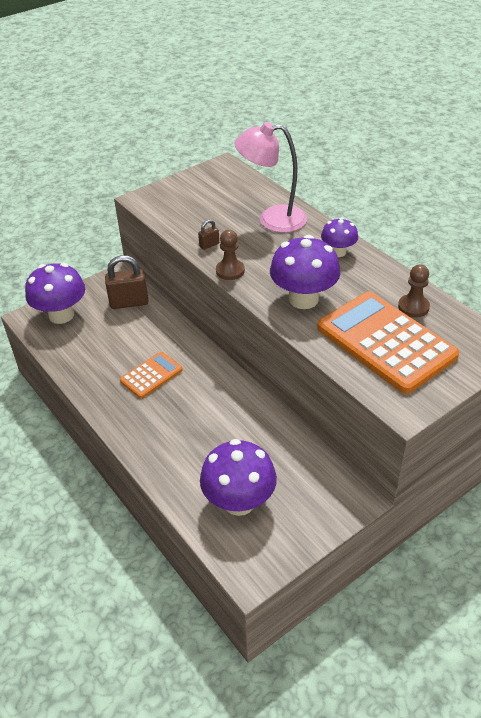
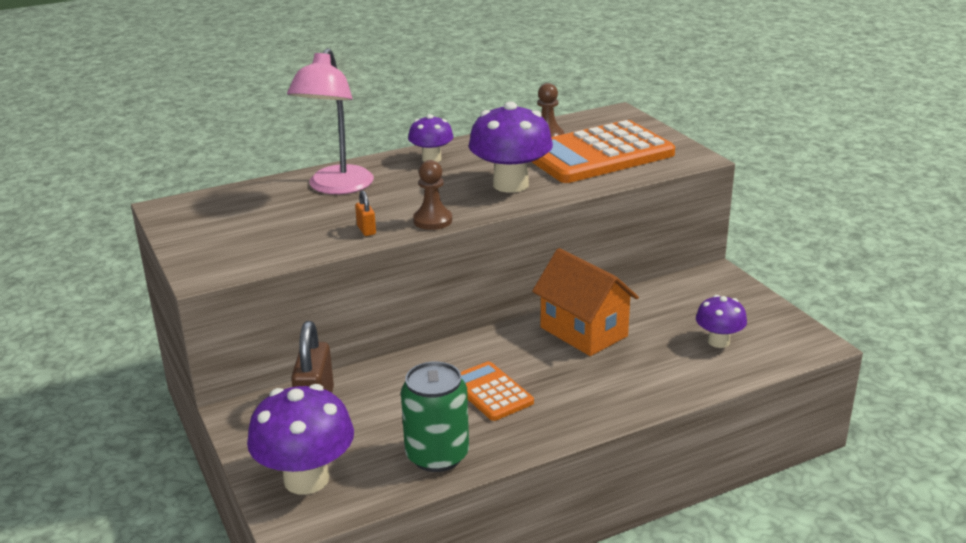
camera: 80 degrees left, 15 degrees down
(83, 362) = (437, 455): none -> green can
(209, 245) = (366, 230): brown padlock -> orange padlock
(236, 415) = (583, 332): none -> orange house
(239, 501) = (718, 341): purple mushroom -> purple mushroom, size x0.57

